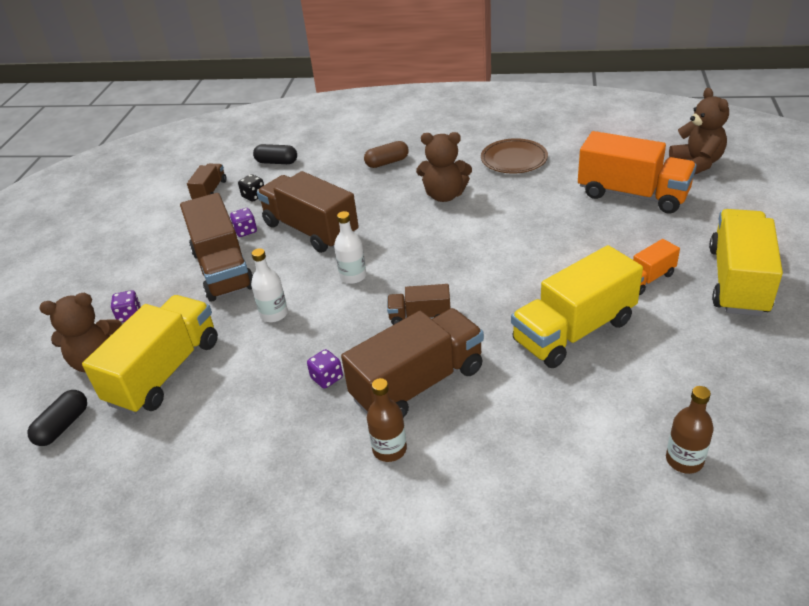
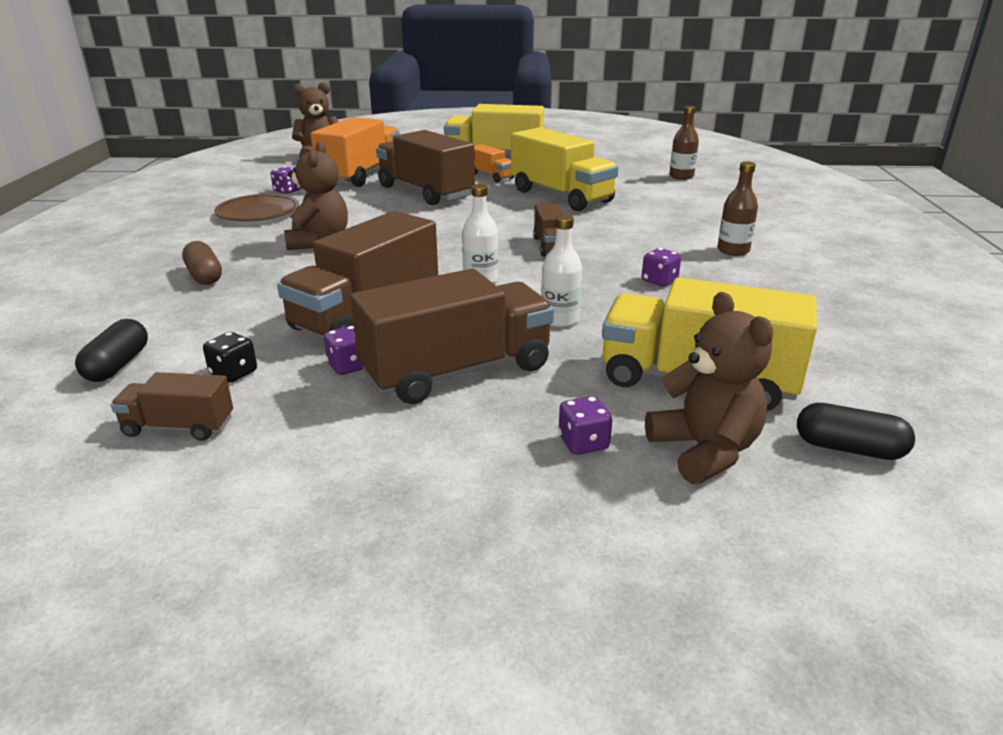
camera: 100 degrees left, 10 degrees down
(418, 384) = (648, 243): brown truck -> brown truck (425, 192)
(573, 163) = (287, 191): none -> purple dice

